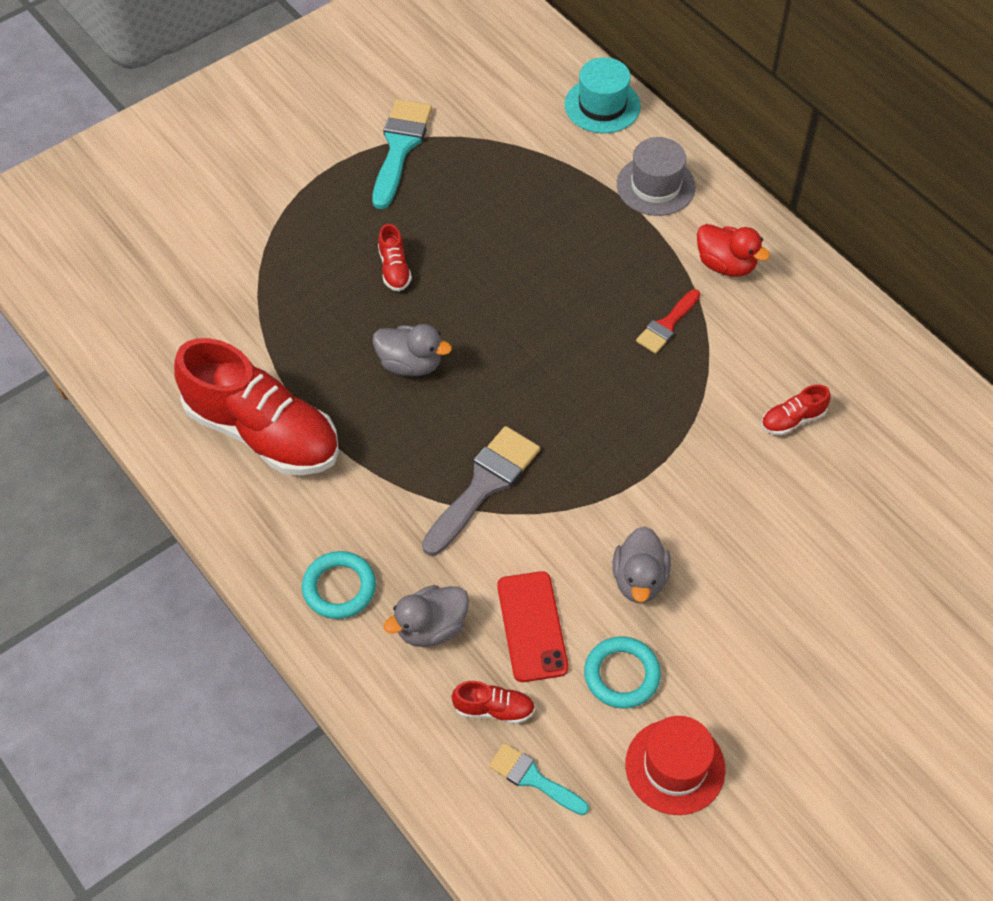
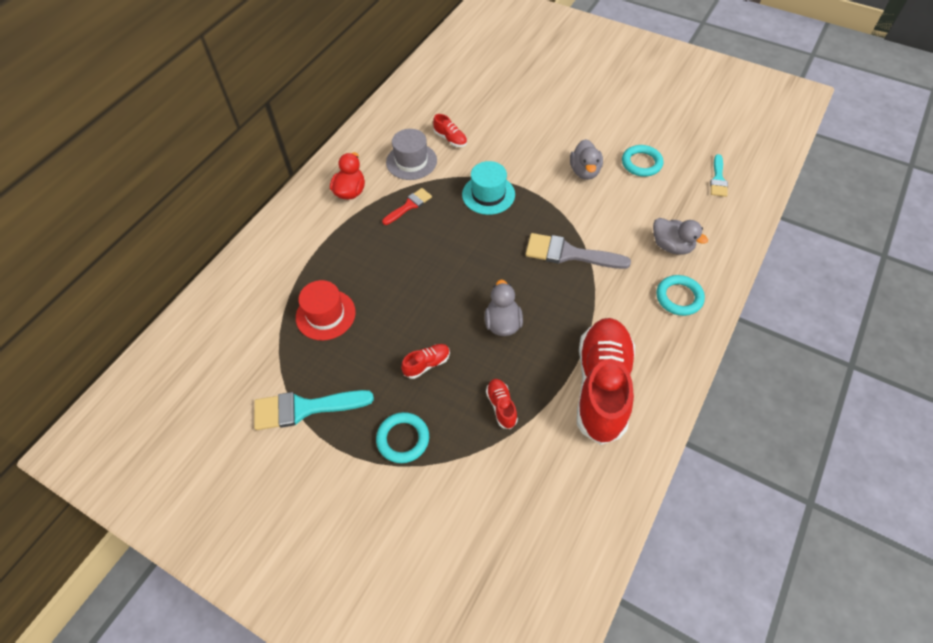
camera: 110 degrees left, 0 degrees up
(312, 221) = (403, 439): none -> turquoise ring
(494, 709) = (696, 205): red shoe -> red shoe (501, 406)
(532, 626) = (640, 204): red phone -> none
(602, 105) = (224, 293): turquoise hat -> turquoise hat (488, 194)
(639, 579) = (584, 171): grey duck -> grey duck turned 105 degrees clockwise
(655, 186) = (295, 242): grey hat -> grey hat (411, 161)
(667, 325) = (409, 206): red brush -> red brush turned 60 degrees counterclockwise
(675, 767) = (672, 133): red hat -> red hat (325, 315)

